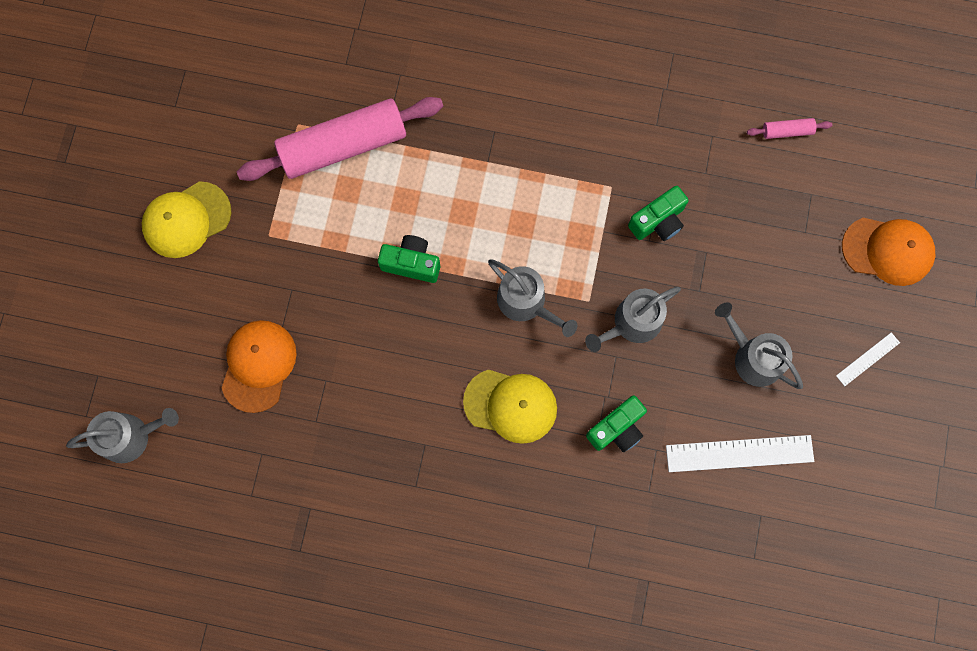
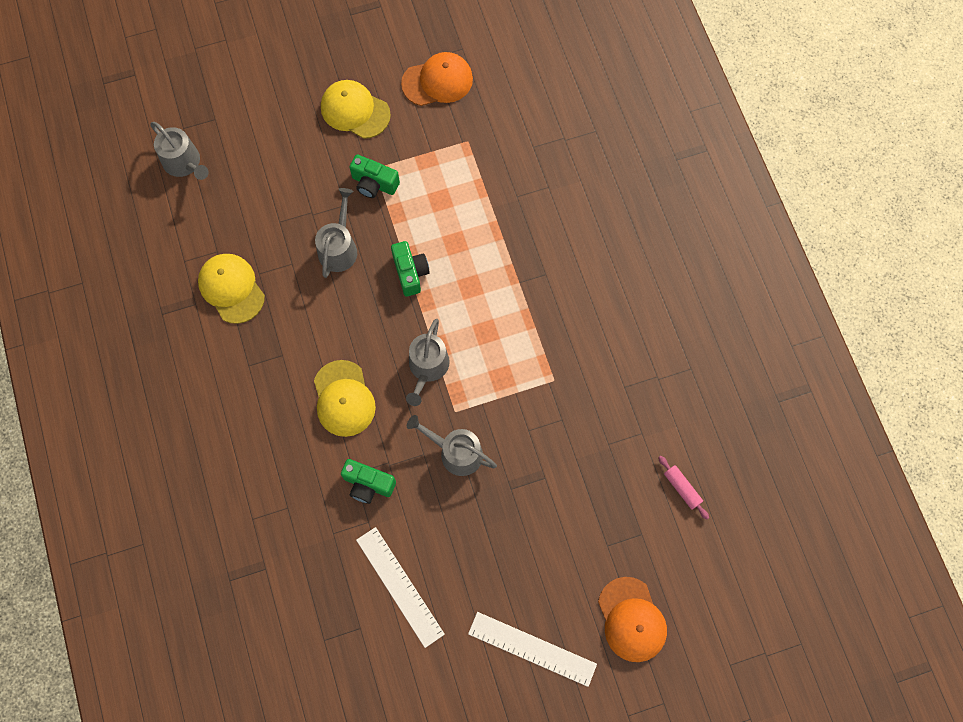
camera: 60 degrees right, 5 degrees down
(258, 365) = (278, 214): orange cap -> orange cap (437, 81)
(315, 460) = (231, 288): none -> yellow cap
(343, 146) = (470, 179): pink rolling pin -> none
(658, 221) = (547, 429): green camera -> green camera (374, 184)
(753, 357) = (481, 558): grey watering can -> grey watering can (339, 248)
(868, 359) = (532, 649): white ruler -> white ruler, size x1.96

